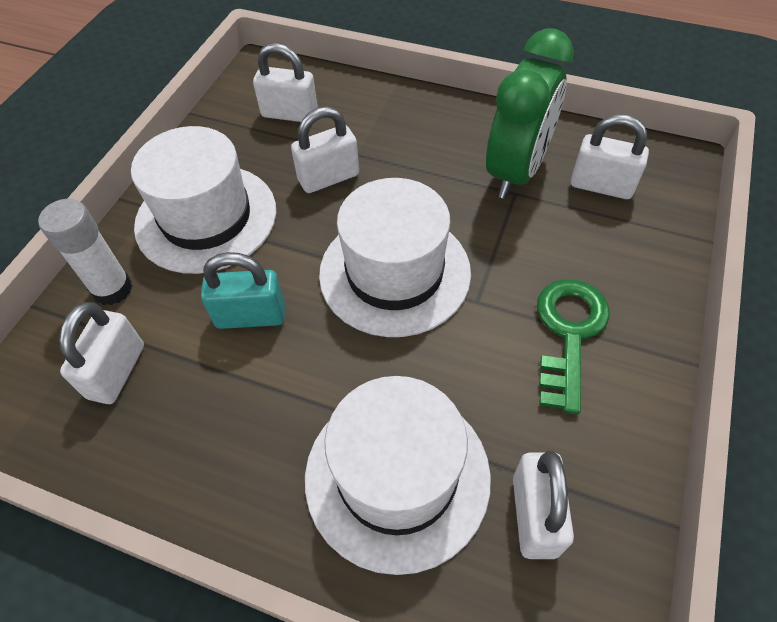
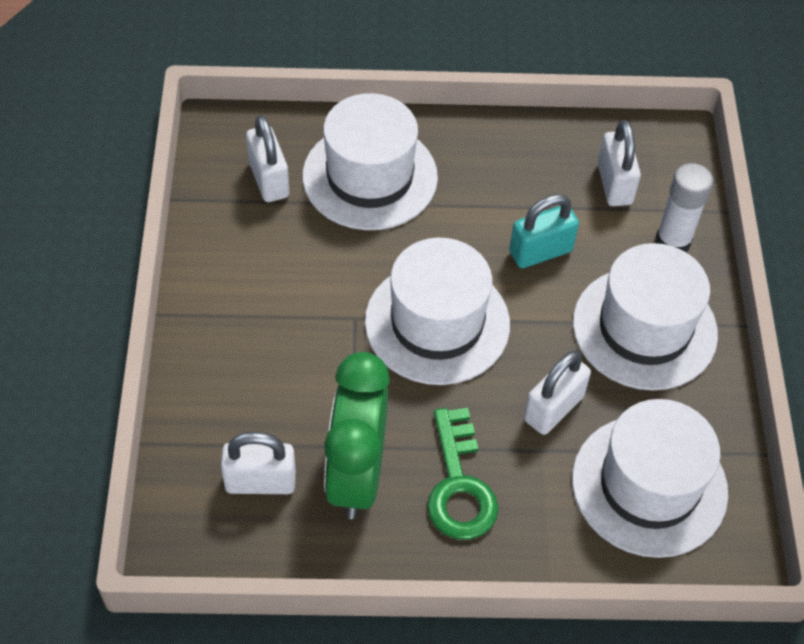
camera: 155 degrees right, 0 degrees up
(289, 114) = (649, 485): white padlock -> white hat
(568, 333) = (267, 310): green key -> green key (459, 485)

